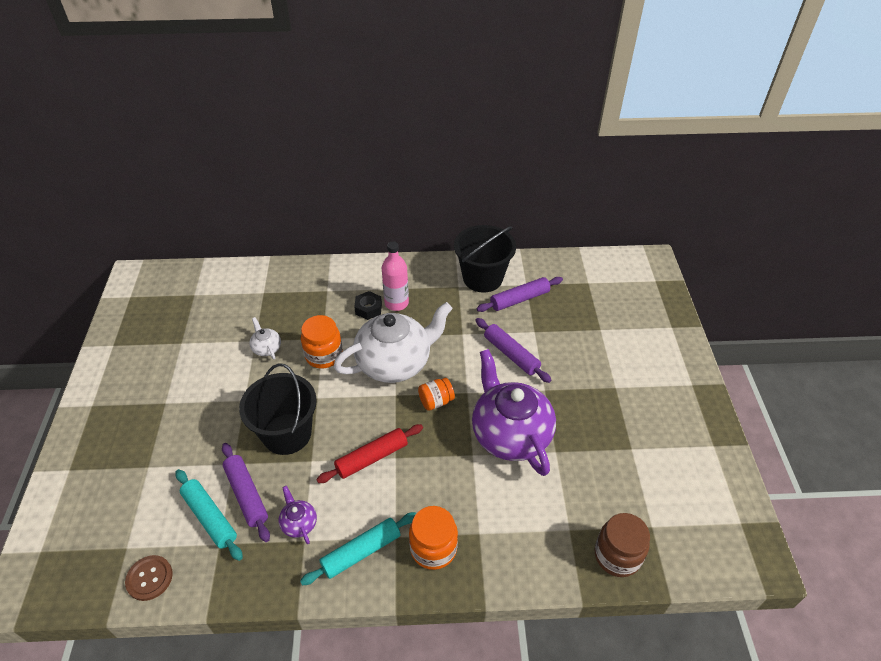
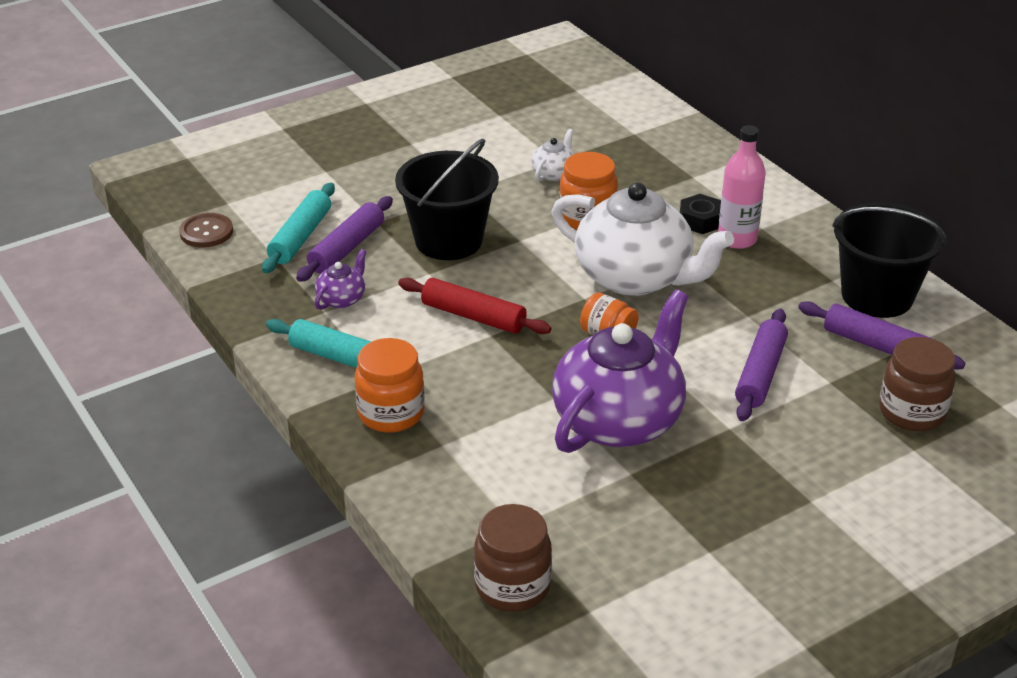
camera: 60 degrees right, 10 degrees down
(574, 315) = (912, 412): none -> brown jar

